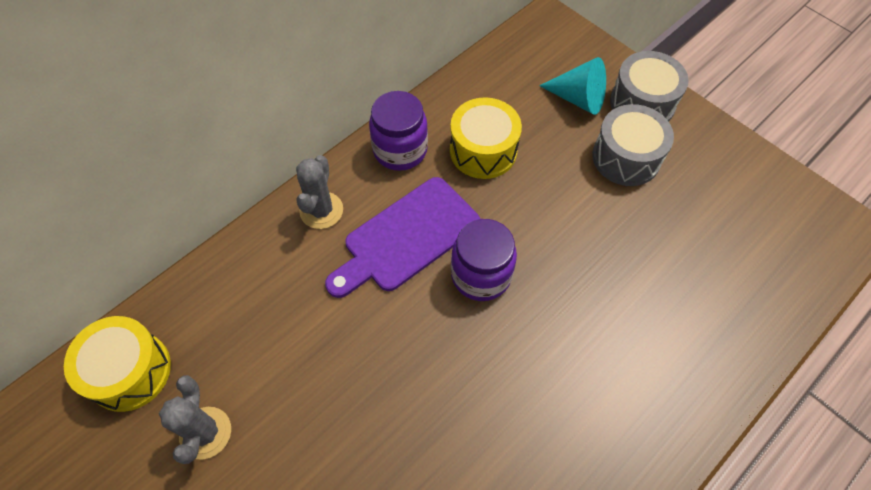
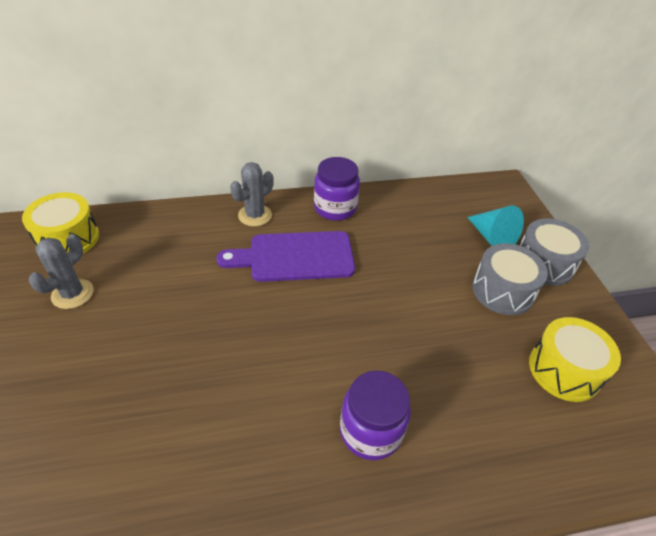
camera: 30 degrees right, 15 degrees down
(481, 275) = (326, 305): purple jar -> purple jar (370, 431)
(483, 150) = (392, 234): yellow drum -> yellow drum (564, 370)

